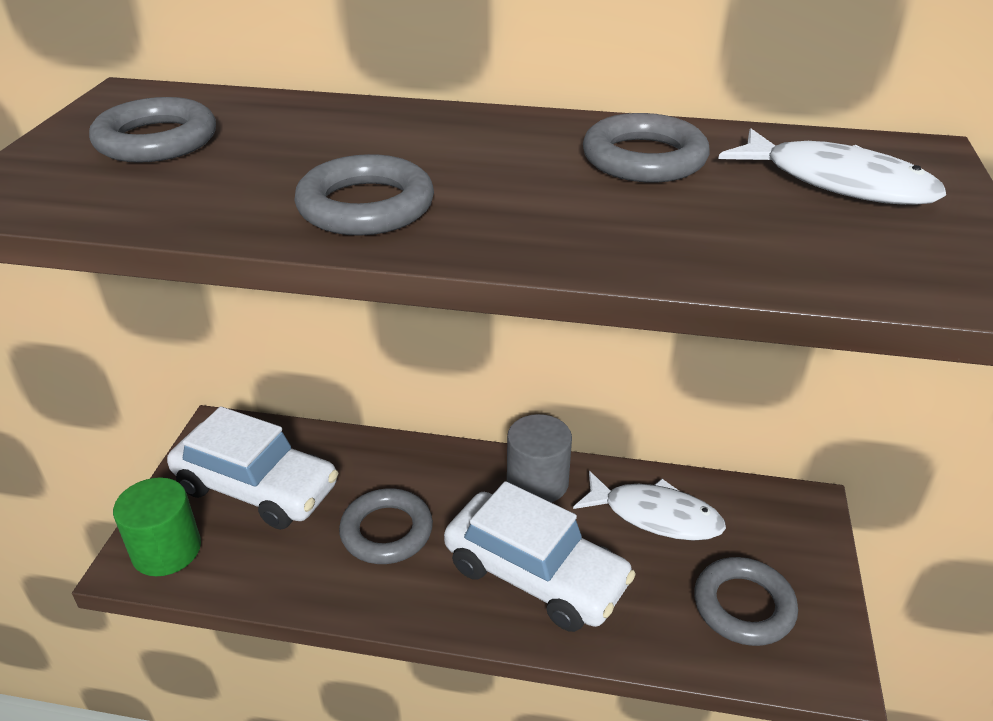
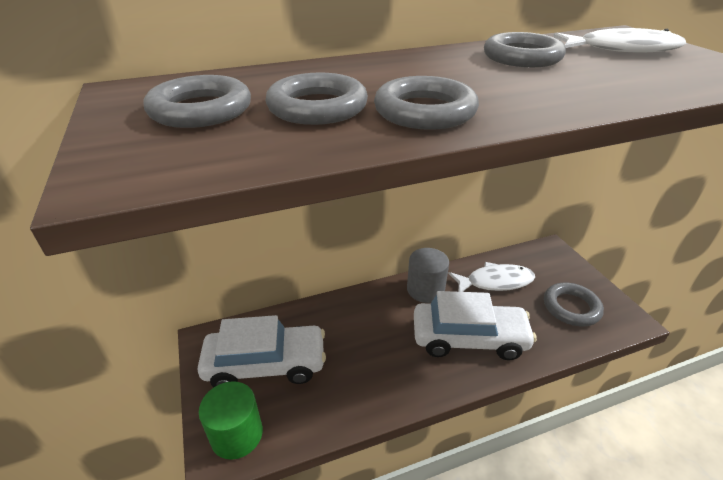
camera: 30 degrees left, 0 degrees up
(386, 531) = (370, 353): grey ring -> grey ring (317, 107)

